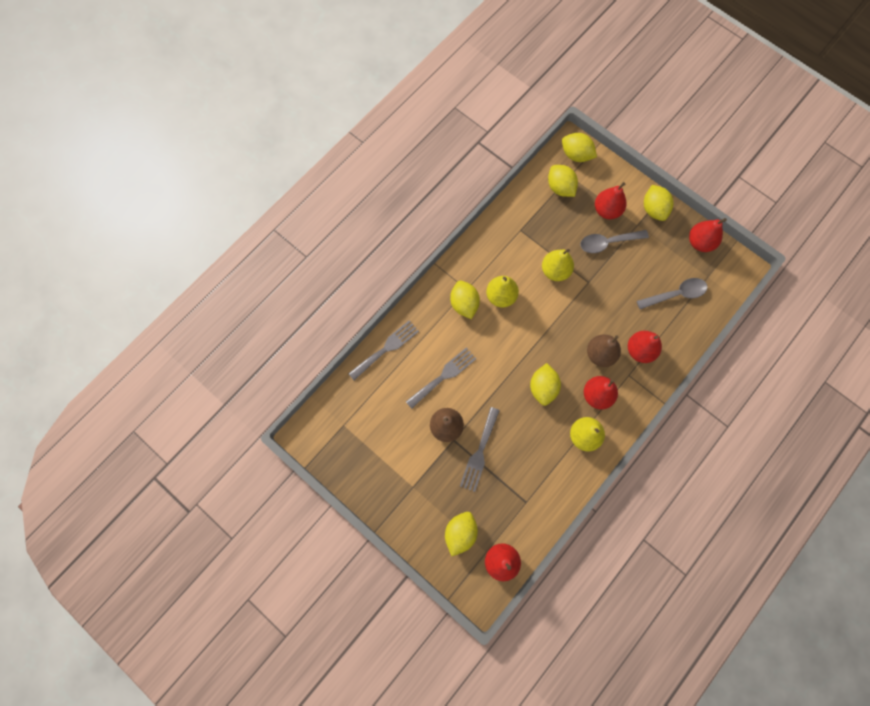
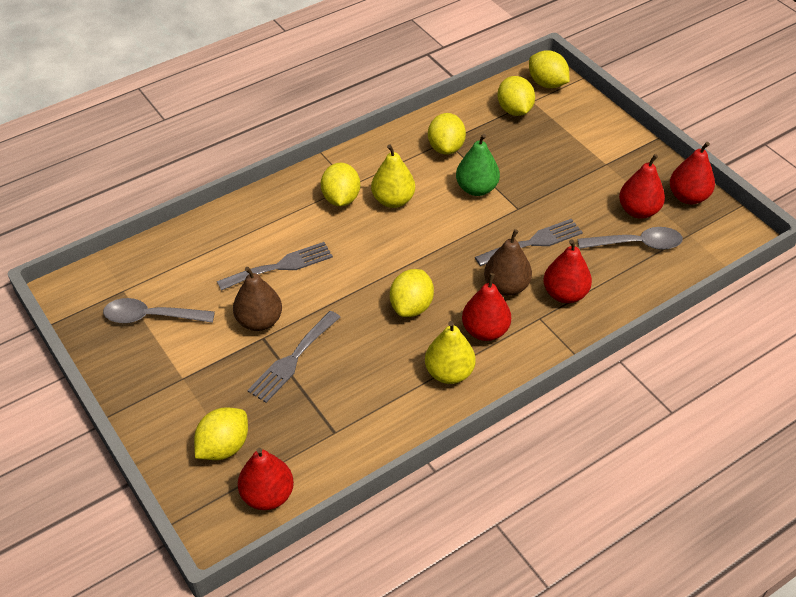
camera: 15 degrees right, 25 degrees down
(386, 348) = (218, 223): grey fork -> grey fork (533, 242)
(555, 271) = (476, 188): yellow pear -> green pear
(607, 210) = (569, 142): red pear -> red pear (638, 211)
(608, 242) = (559, 174): grey spoon -> grey spoon (151, 317)
(653, 209) = (633, 152): yellow lemon -> yellow lemon (446, 147)

